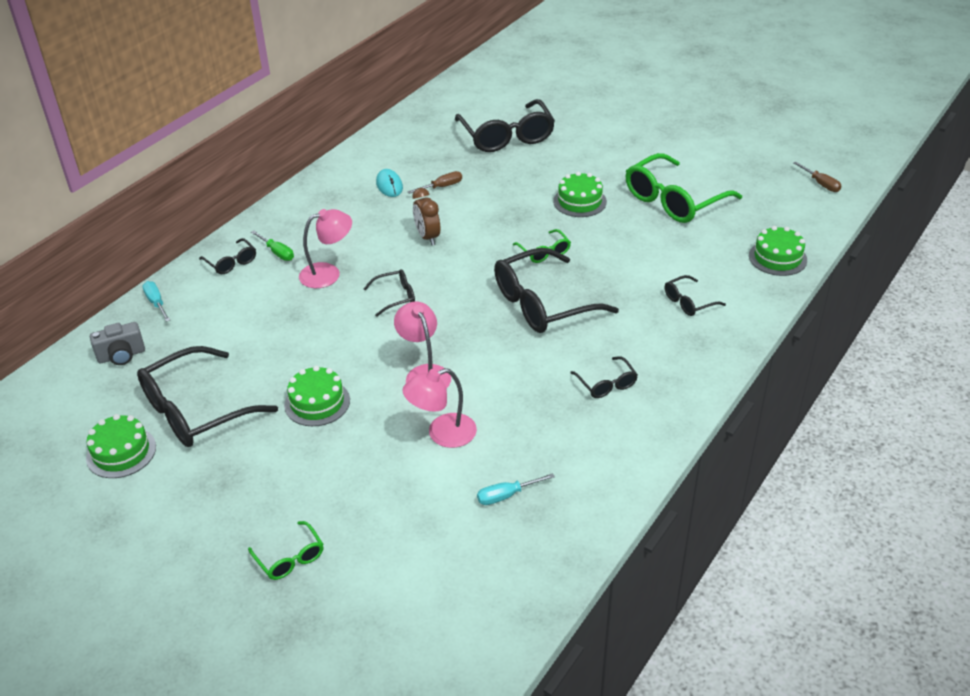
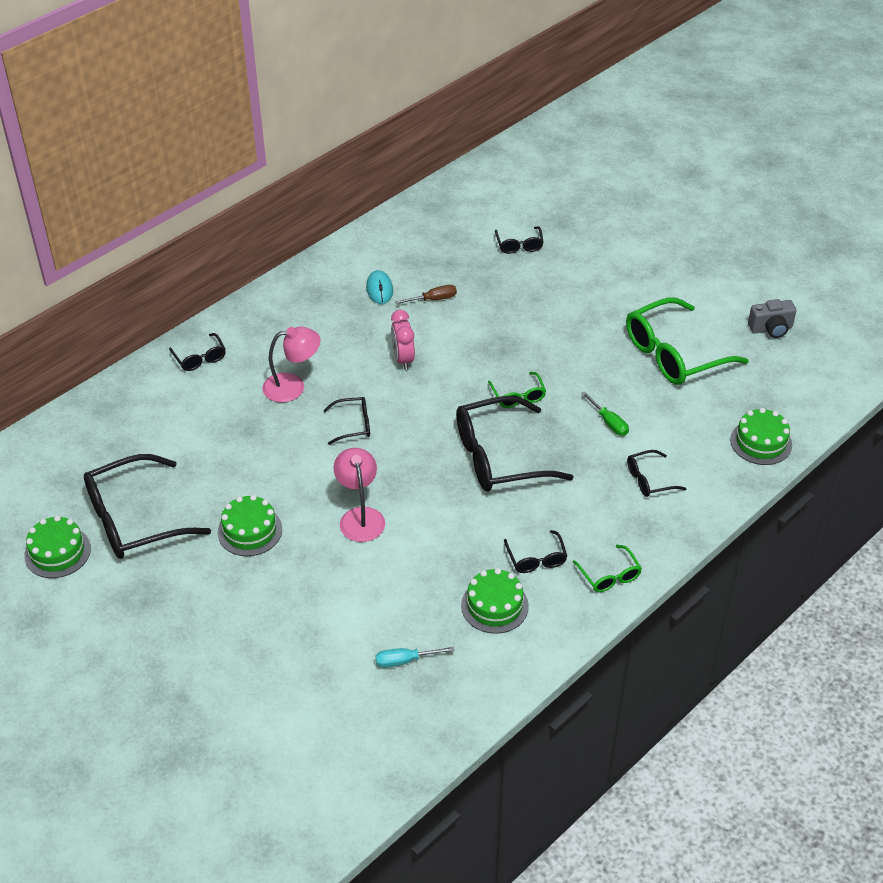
camera: 10 degrees right, 5 degrees up
(121, 356) = (75, 448): grey camera -> grey camera (771, 329)
(156, 302) = (118, 393): turquoise screwdriver -> none
(277, 253) = (248, 354): green screwdriver -> green screwdriver (609, 423)
(290, 558) = (190, 687): green glasses -> green glasses (609, 575)
(427, 237) = (403, 359): brown clock -> pink clock
(442, 434) = (361, 585): pink lamp -> none
(506, 136) = (519, 245): black glasses -> black glasses, size x0.48
(579, 201) = (573, 340): green cake -> green cake (494, 605)
(821, 184) = (841, 358): brown screwdriver -> none

